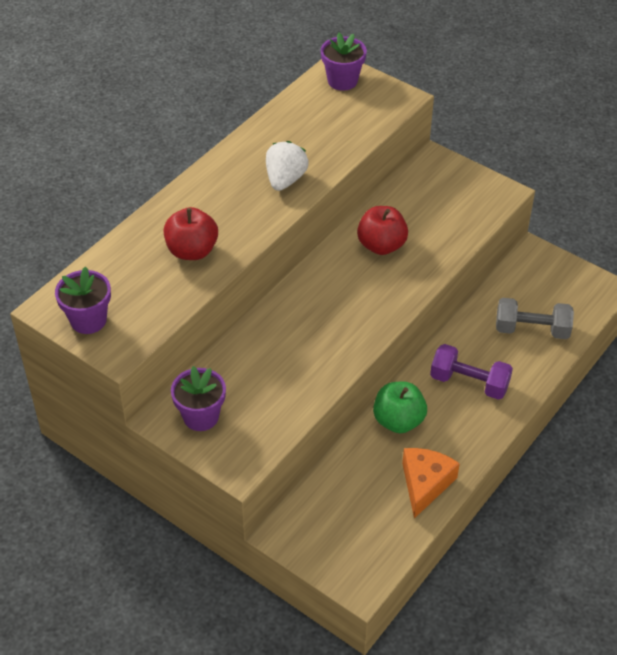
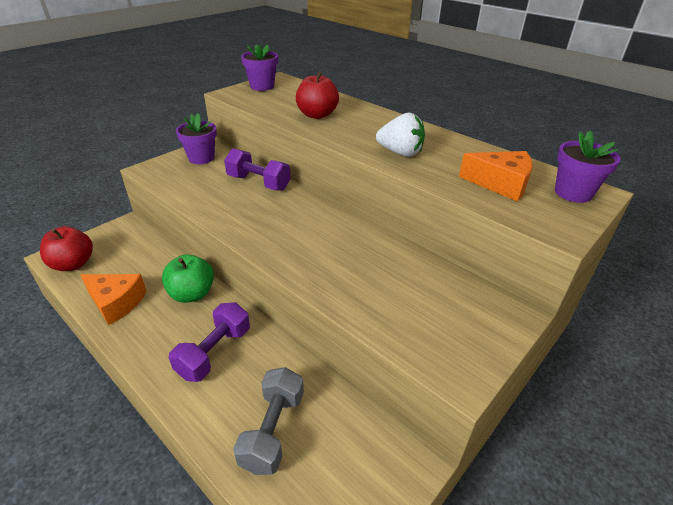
camera: 95 degrees right, 10 degrees down
(260, 343) = (258, 183): none -> purple dumbbell
(336, 119) = (500, 184): none -> orange cheese
(381, 245) = (362, 254): red apple -> red apple (73, 264)

